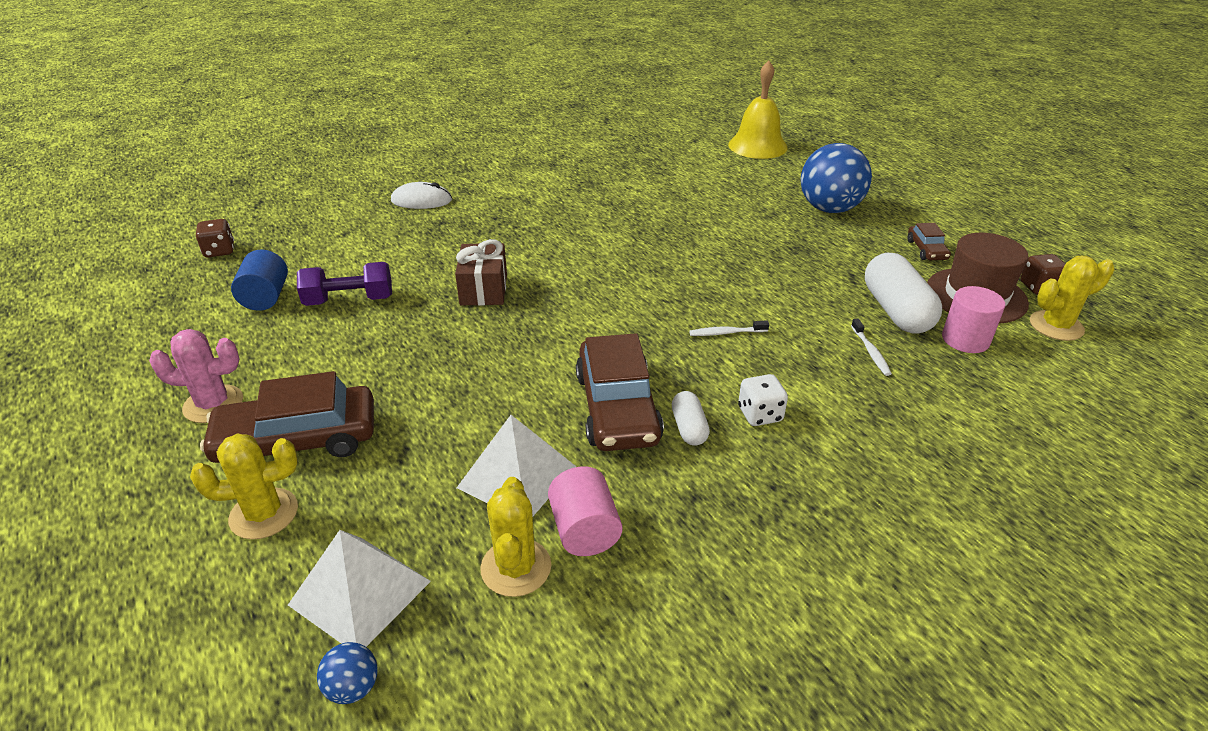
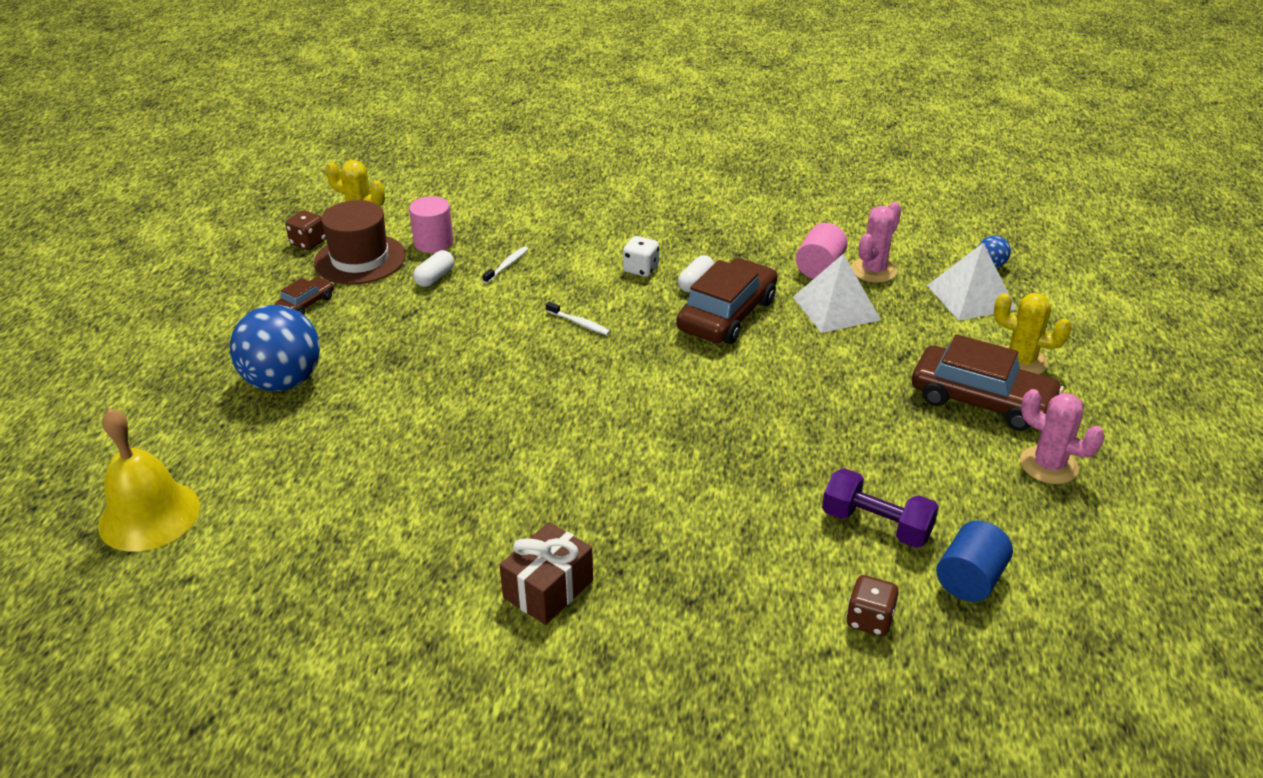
camera: 140 degrees left, 0 degrees up
(219, 251) = (1014, 711): brown dice -> brown dice (869, 620)
(421, 200) = (681, 667): white mouse -> none
(483, 289) = (730, 466): brown gift -> brown gift (548, 589)
(516, 567) = (873, 270): yellow cactus -> pink cactus
(896, 311) = (435, 278): white capsule -> white capsule, size x0.52

